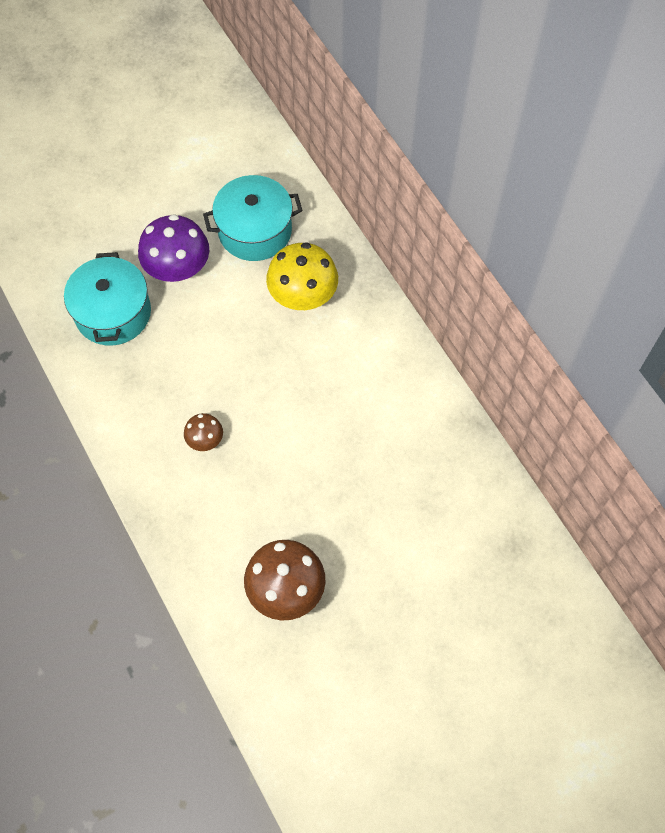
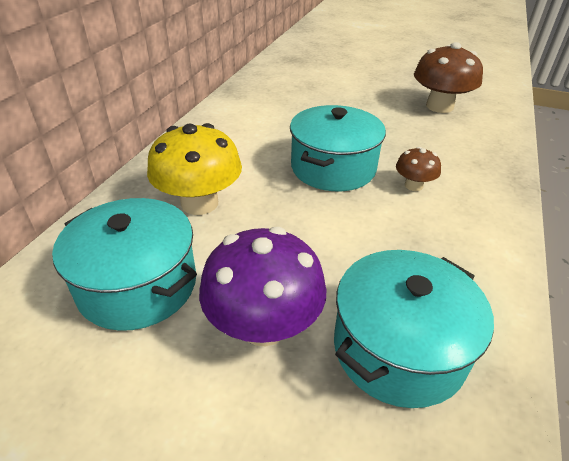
camera: 130 degrees left, 25 degrees down
(271, 405) = (333, 168): none -> turquoise pot

